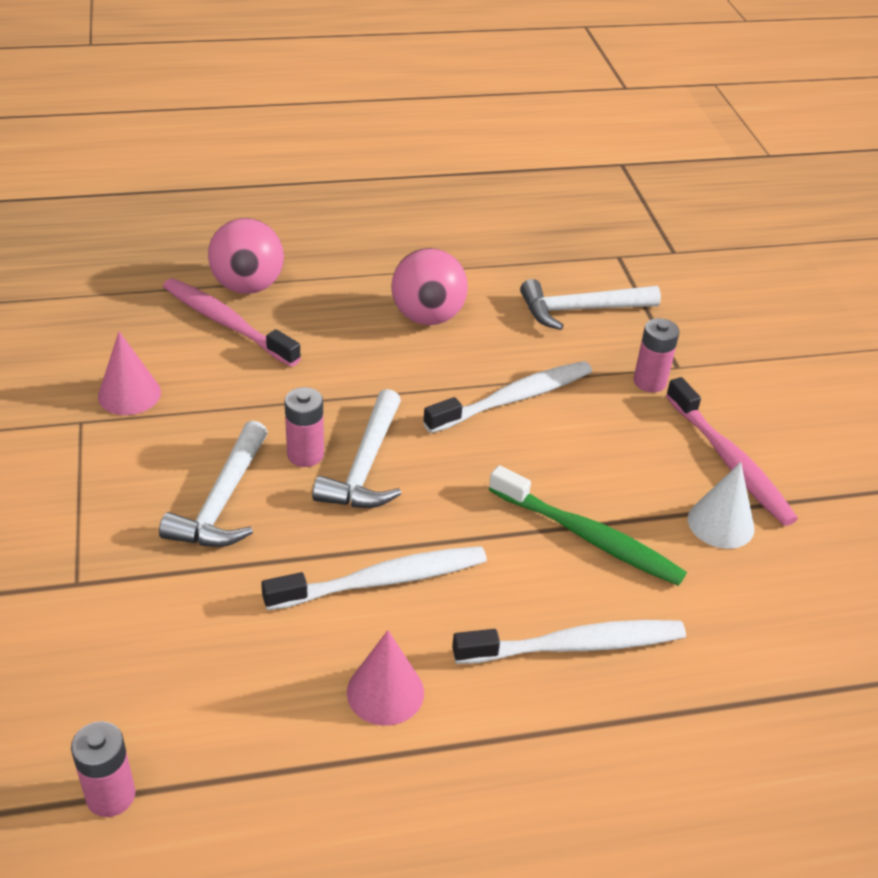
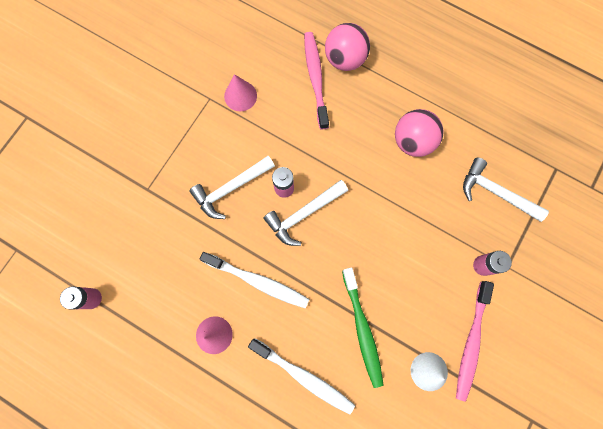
camera: 45 degrees right, 35 degrees up
(513, 399) = (405, 225): white toothbrush -> none

